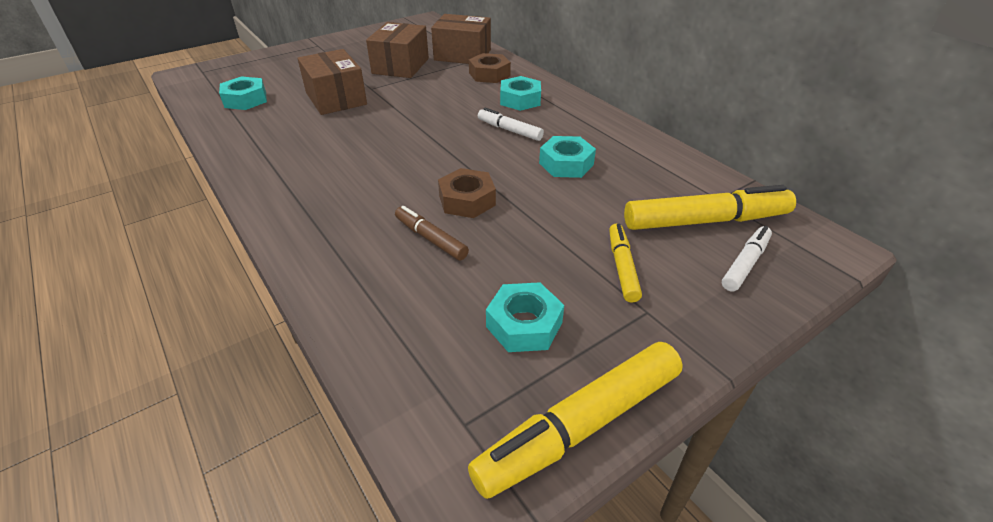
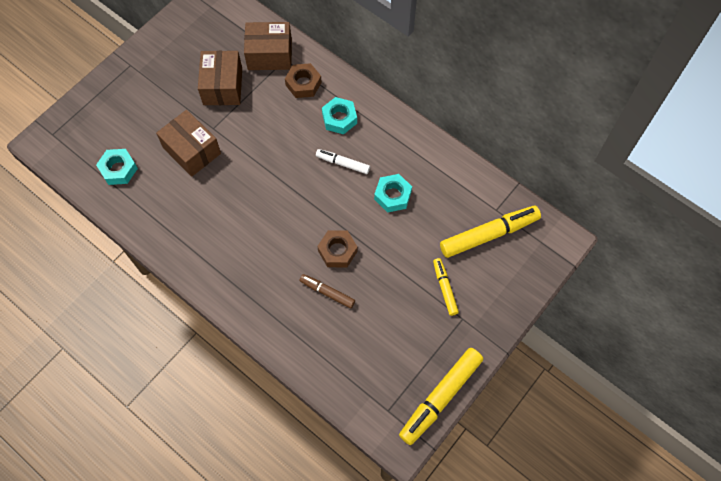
camera: 15 degrees left, 25 degrees up
(524, 324) = (400, 345): turquoise nut -> none
(745, 264) = (513, 268): white marker -> none

